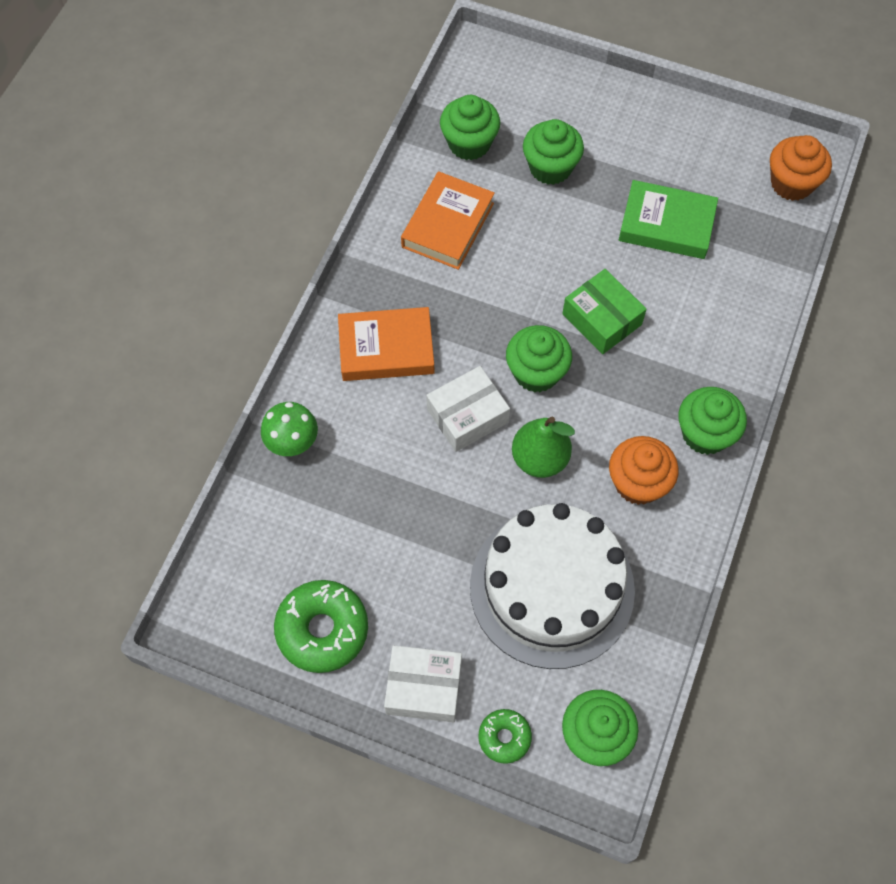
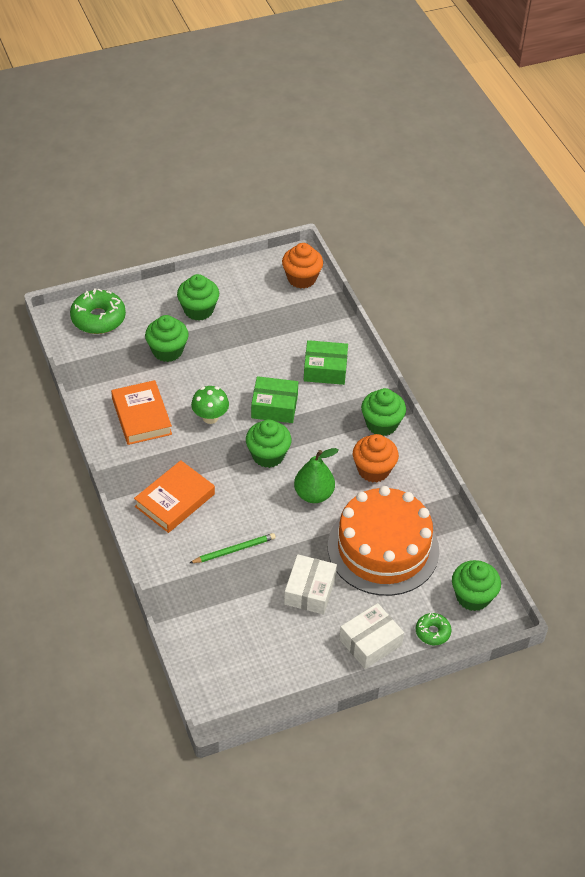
camera: 45 degrees left, 15 degrees down
(292, 443) = (174, 583): green mushroom -> green mushroom (210, 417)
(322, 630) = (290, 657): green donut -> green donut (98, 318)
(390, 455) = (234, 550): none -> green pencil
(467, 416) = (254, 501): white box -> white box (310, 591)
(469, 143) = (108, 368): green cupcake -> green cupcake (198, 310)
(552, 587) = (383, 548): white cake -> orange cake
(666, 224) = (259, 339): green book -> none
(706, 316) = (325, 369): none -> green box

